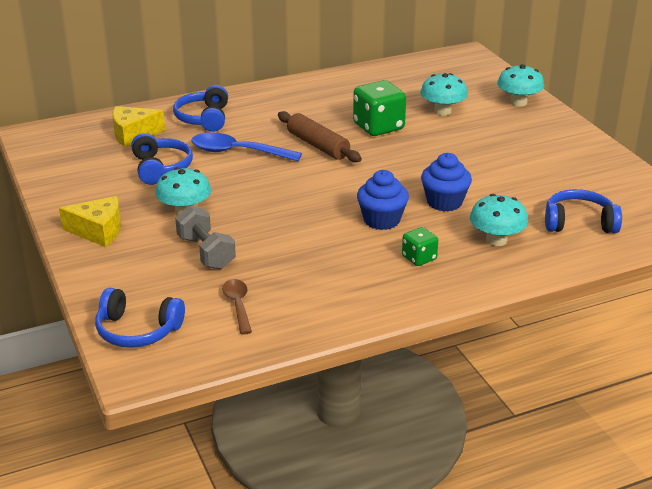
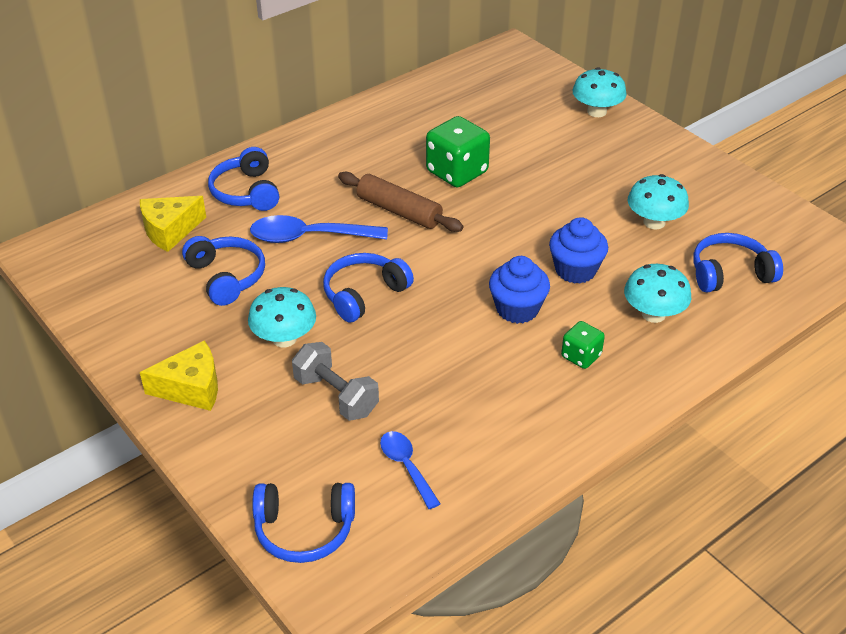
camera: 15 degrees left, 10 degrees up
(238, 305) = (406, 467): brown spoon -> blue spoon
(262, 193) = (364, 294): none -> blue headphones
(442, 111) = (519, 137): turquoise mushroom -> turquoise mushroom (654, 222)

